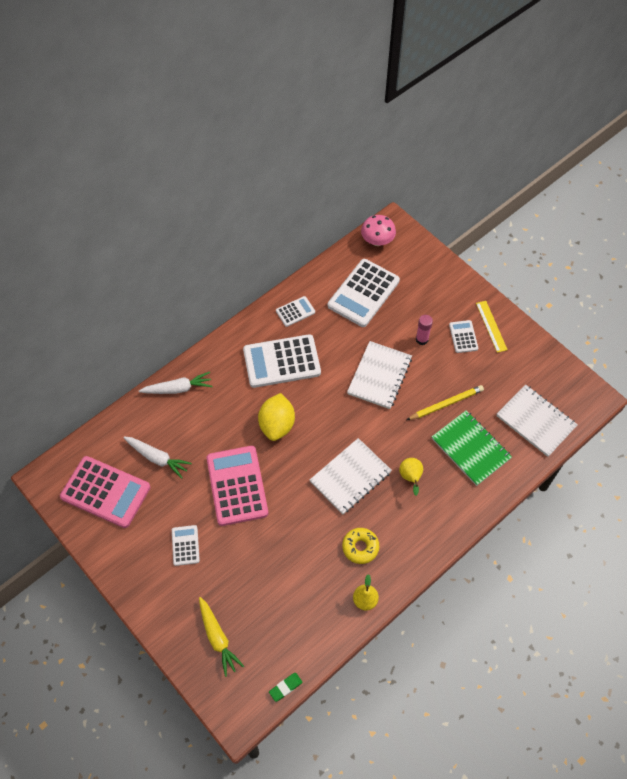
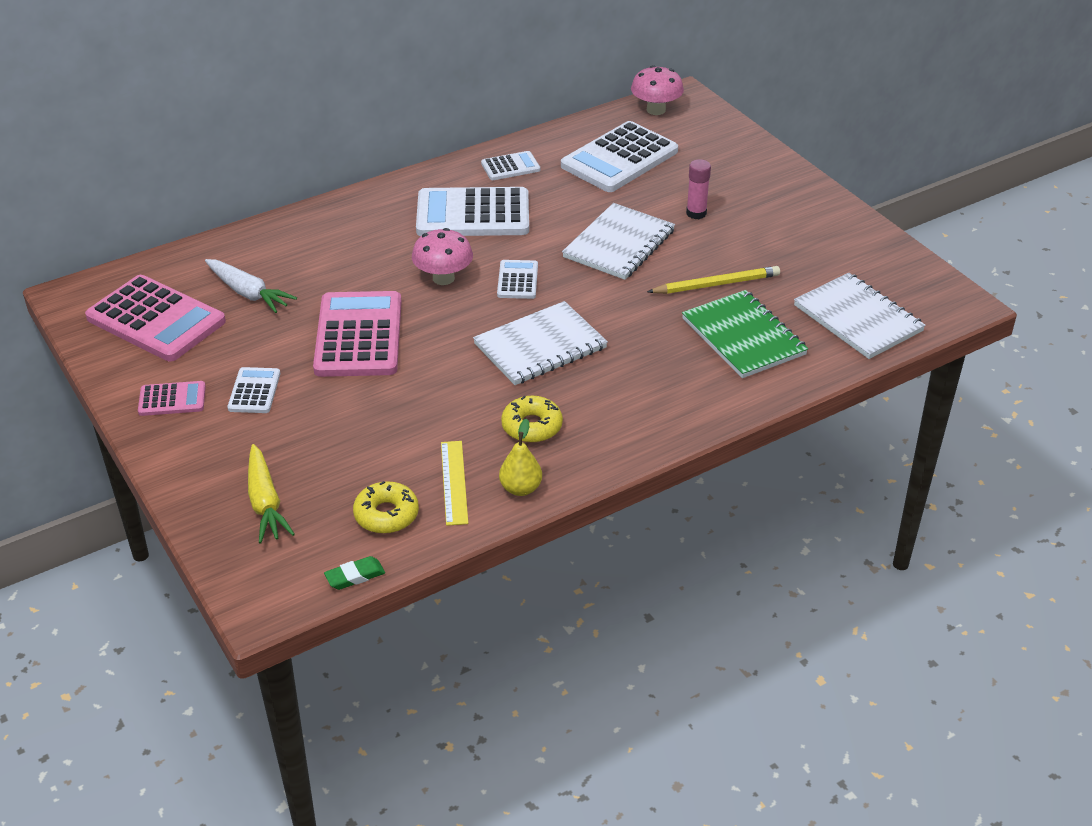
camera: 10 degrees right, 20 degrees down
(136, 561) = (172, 399): none -> pink calculator
(178, 388) = (307, 225): white carrot -> none
(277, 425) = (443, 278): yellow lemon -> pink mushroom
(291, 635) = (386, 515): none -> yellow donut
(410, 478) = (637, 358): yellow pear -> none
(463, 337) = (762, 217): white calculator -> white calculator (517, 280)
(491, 326) = (809, 211): yellow ruler -> yellow ruler (454, 482)

